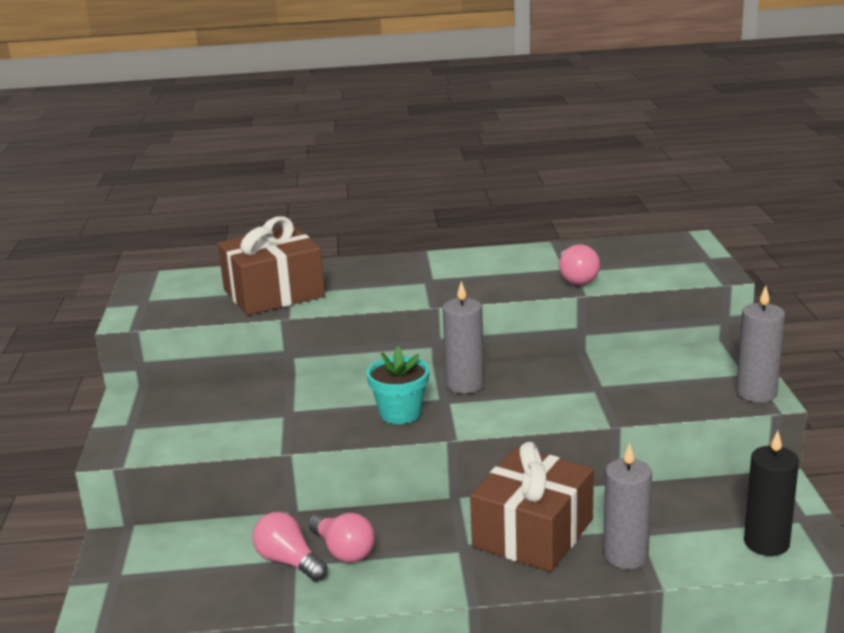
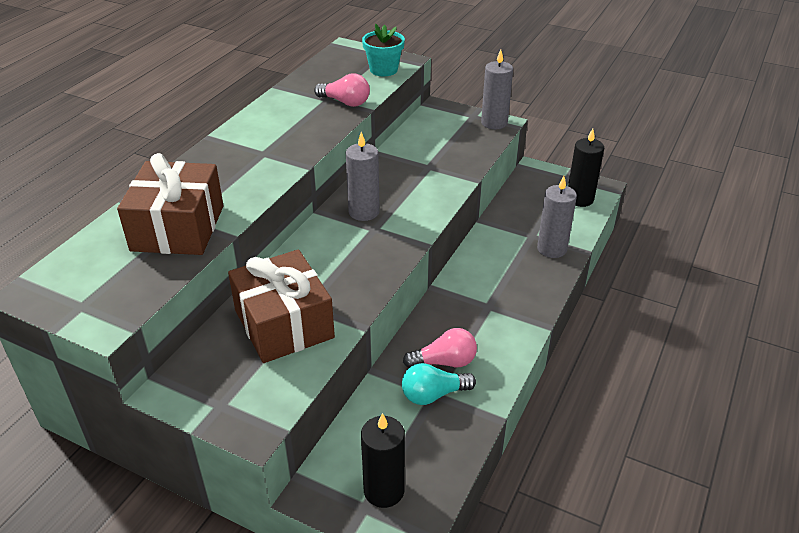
camera: 60 degrees left, 15 degrees up
(141, 580) = (384, 490): none -> black candle
(289, 562) = (433, 394): pink light bulb -> turquoise light bulb
(400, 413) = (370, 254): turquoise flower pot -> turquoise flower pot (383, 70)
(533, 533) = (499, 272): brown gift -> brown gift (284, 324)

